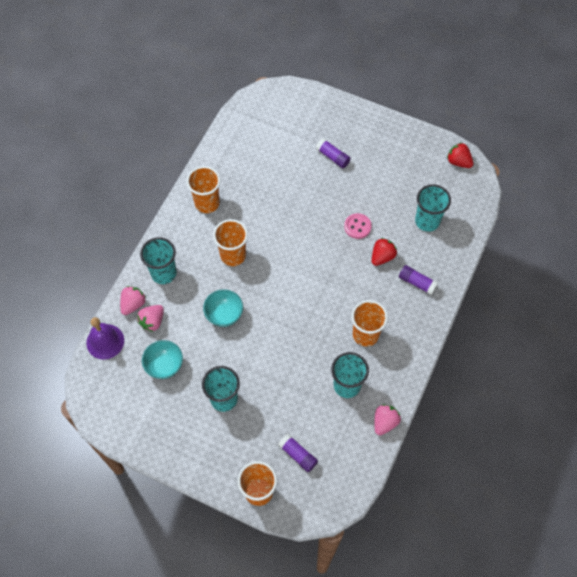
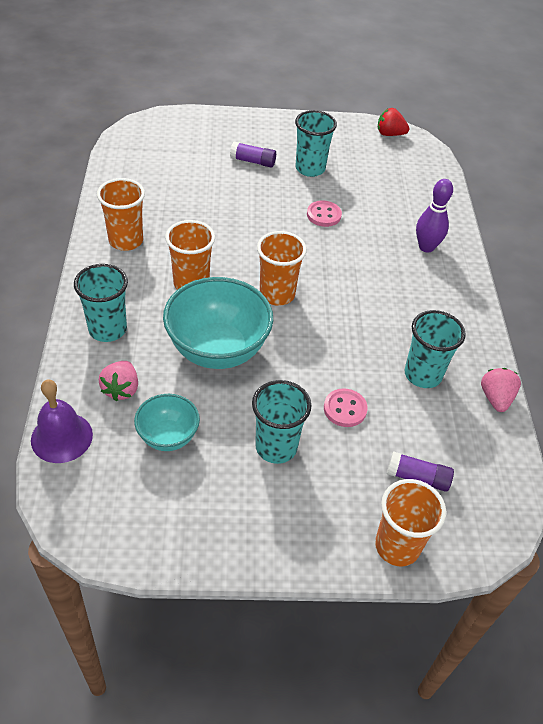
camera: 30 degrees left, 15 degrees down
(133, 304) = (82, 378): pink strawberry -> none
(224, 315) = (218, 350): turquoise bowl -> turquoise bowl, size x1.83
(280, 390) = (345, 409): none -> pink button
(365, 334) = (406, 314): orange cup -> orange cup (277, 294)
(382, 257) = (371, 234): red strawberry -> none
(417, 282) = (426, 247): purple glue stick -> purple bowling pin
(427, 221) = (395, 190): turquoise cup -> turquoise cup (310, 168)

